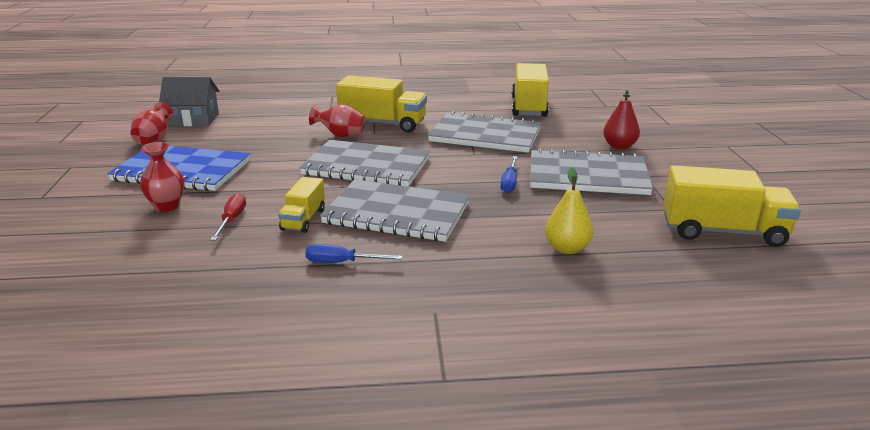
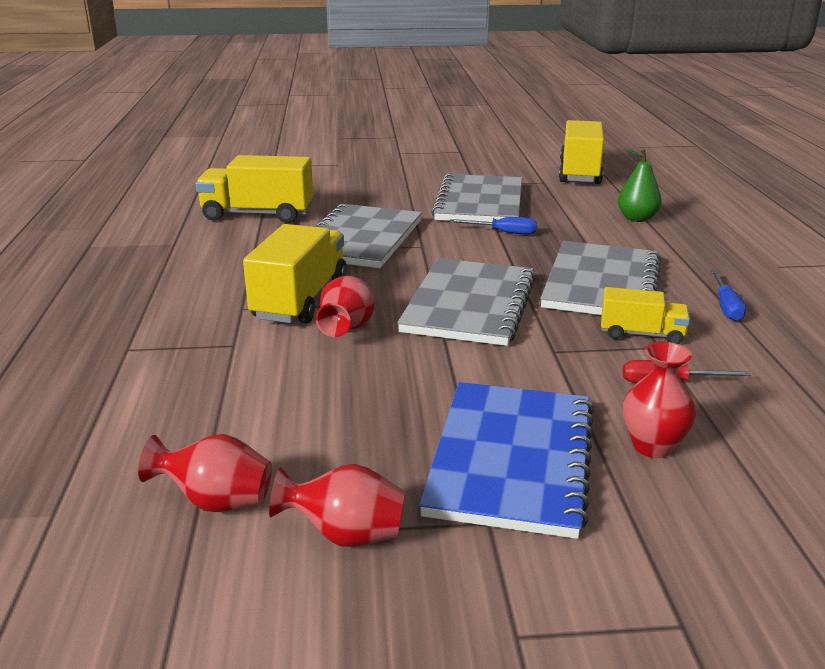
camera: 90 degrees left, 0 degrees up
(193, 119) = (216, 502): grey house -> red vase
(567, 248) = (637, 219): yellow pear -> green pear
(619, 146) = (400, 186): red pear -> none

